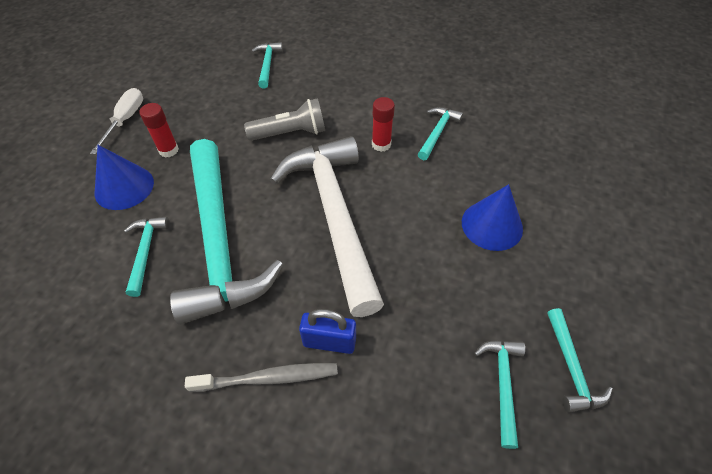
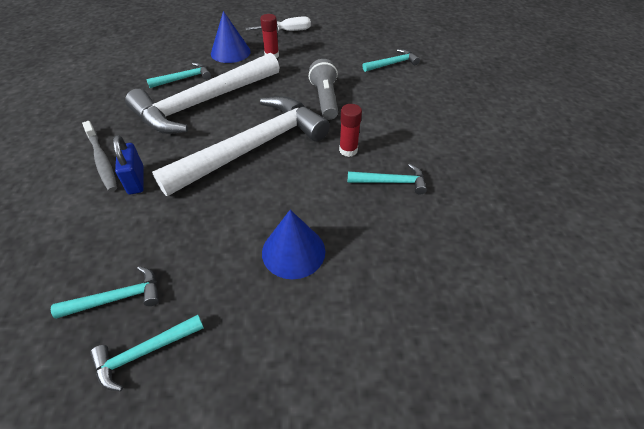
camera: 65 degrees right, 5 degrees down
(219, 241) = (203, 103): turquoise hammer -> white hammer
(290, 133) = (325, 99): grey flashlight -> grey flashlight turned 150 degrees counterclockwise

